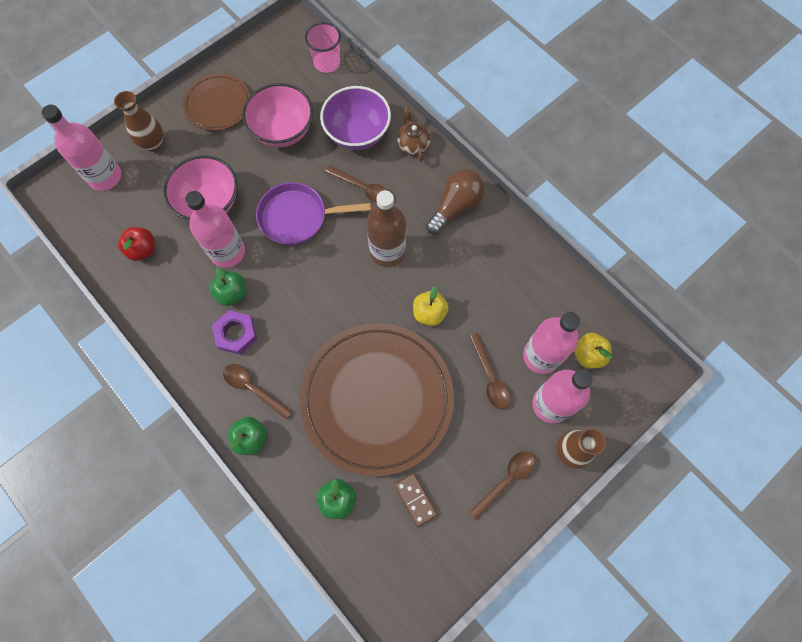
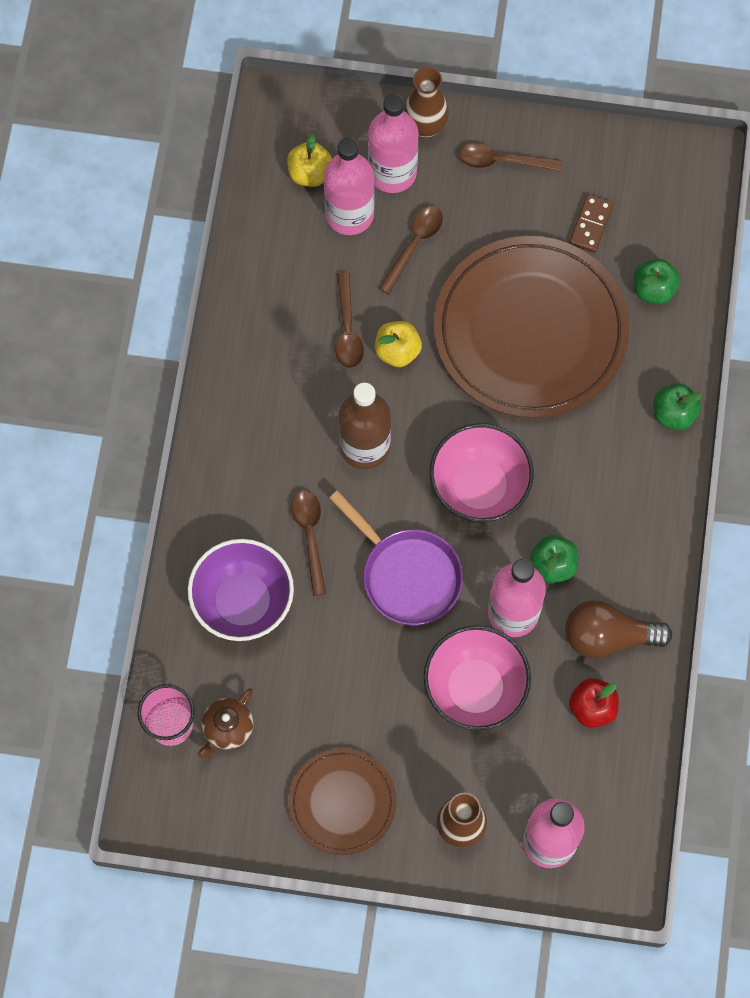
camera: 130 degrees left, 0 degrees up
(236, 334) = (590, 521): purple nut -> none
(253, 388) = (627, 454): brown spoon -> brown spoon (347, 329)
(283, 131) = (312, 691): pink bowl -> pink bowl (479, 486)
(413, 144) = (204, 527): brown teapot -> brown teapot (227, 728)
(455, 207) = (248, 419): brown light bulb -> brown light bulb (608, 636)

